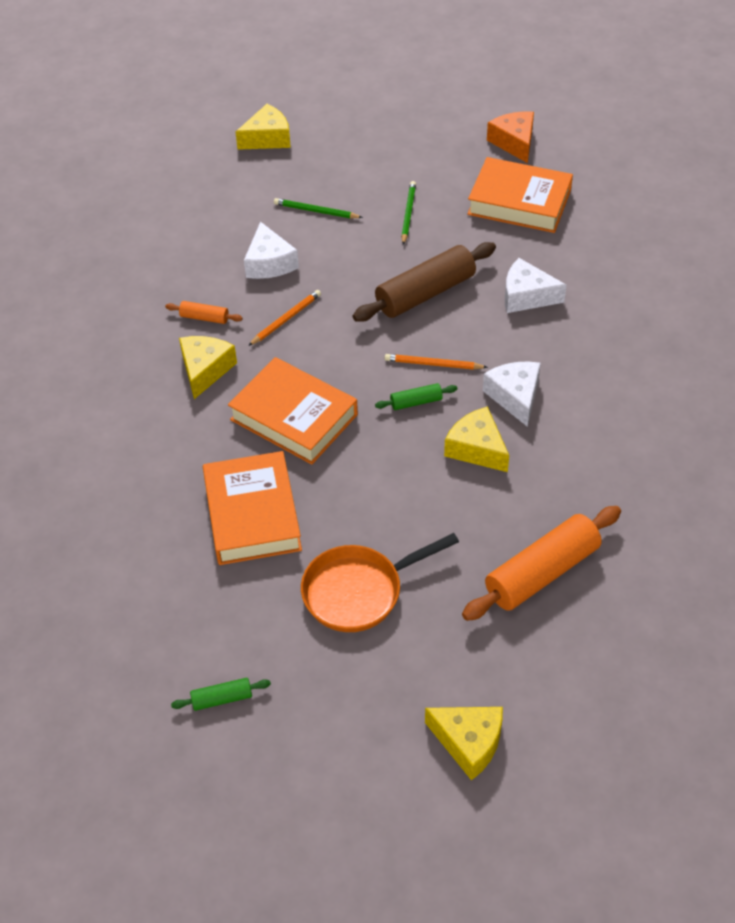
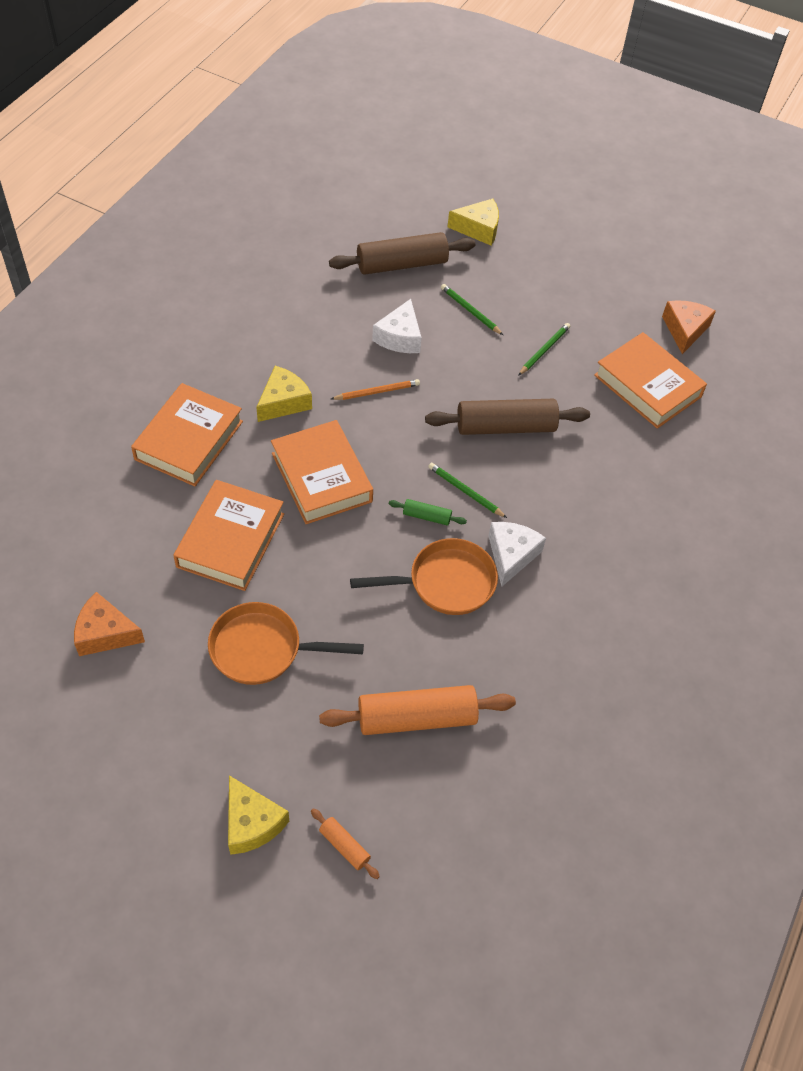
camera: 25 degrees right, 5 degrees up
(140, 448) = (189, 440): none -> orange book
(197, 659) = (105, 633): none -> orange cheese
(204, 318) = (315, 358): orange rolling pin -> orange rolling pin (344, 846)
(220, 200) = (402, 264): none -> brown rolling pin
(222, 699) = (99, 675): green rolling pin -> none
(433, 364) = (465, 491): orange pencil -> green pencil
(477, 448) = (445, 583): yellow cheese -> orange pan
(526, 296) = (589, 472): white cheese -> none

